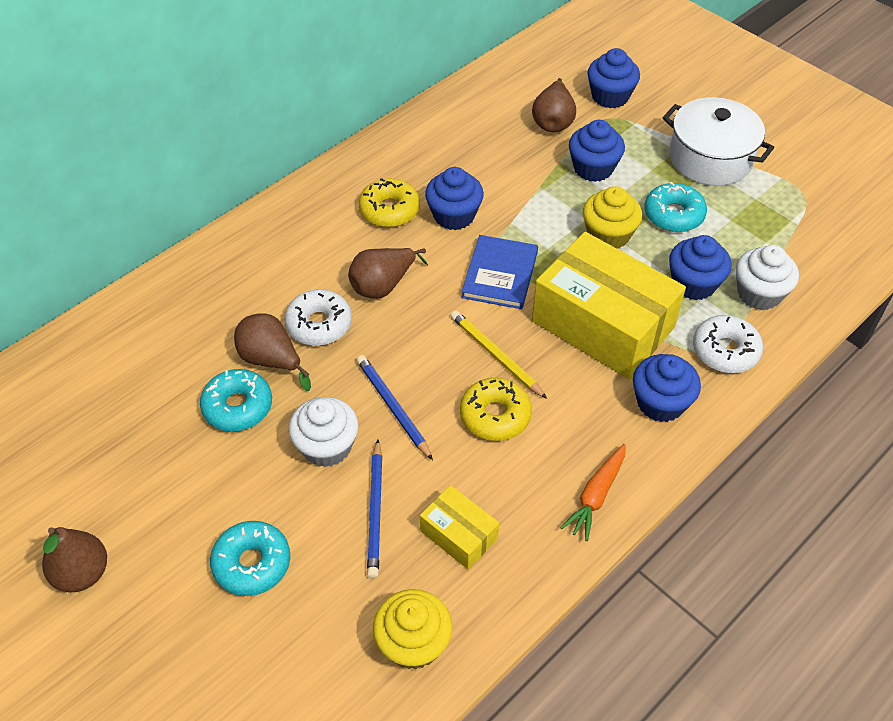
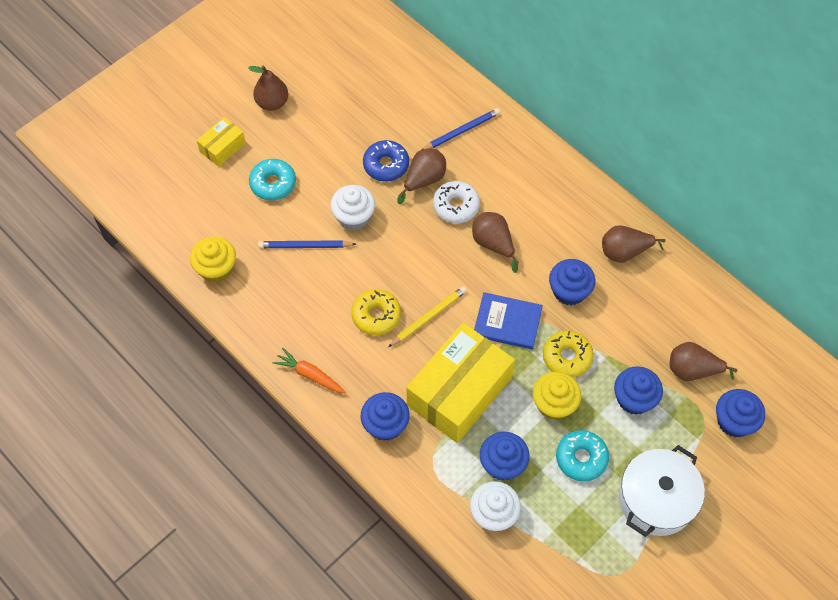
camera: 90 degrees right, 10 degrees up
(238, 407) = (386, 165): turquoise donut -> blue donut
(389, 210) = (572, 246): yellow donut -> yellow donut (567, 357)
(393, 407) = (384, 253): blue pencil -> blue pencil (461, 131)
(400, 165) = (624, 252): none -> brown pear
(459, 535) = (285, 292): yellow box -> yellow box (222, 147)
(725, 351) = (434, 478): white donut -> none

